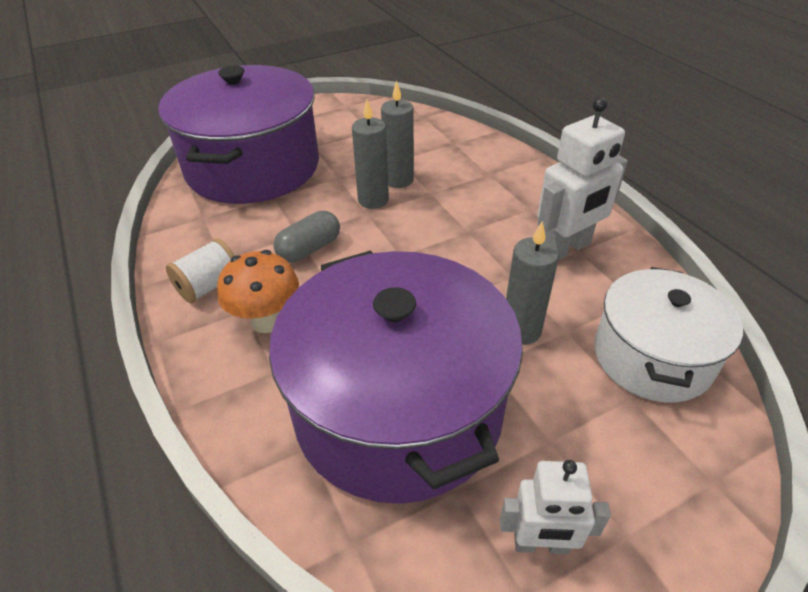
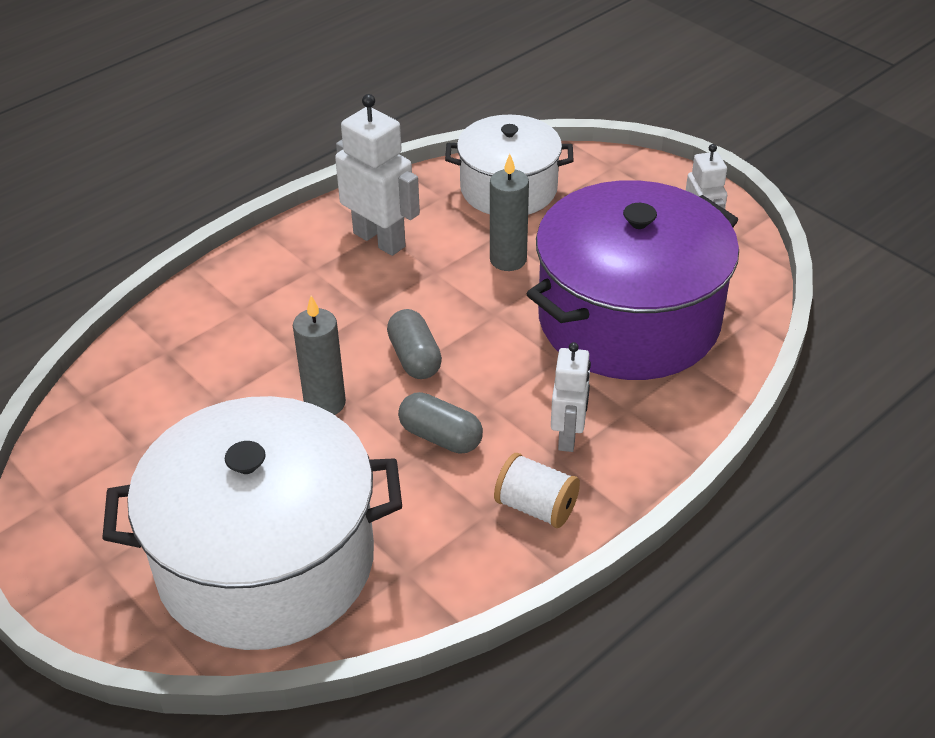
camera: 105 degrees left, 0 degrees up
(253, 167) = (266, 561): purple pot -> white pot
(267, 321) = (568, 436): orange mushroom -> white robot
(399, 180) = (273, 388): grey candle -> none
(402, 248) = (414, 358): none -> grey capsule

